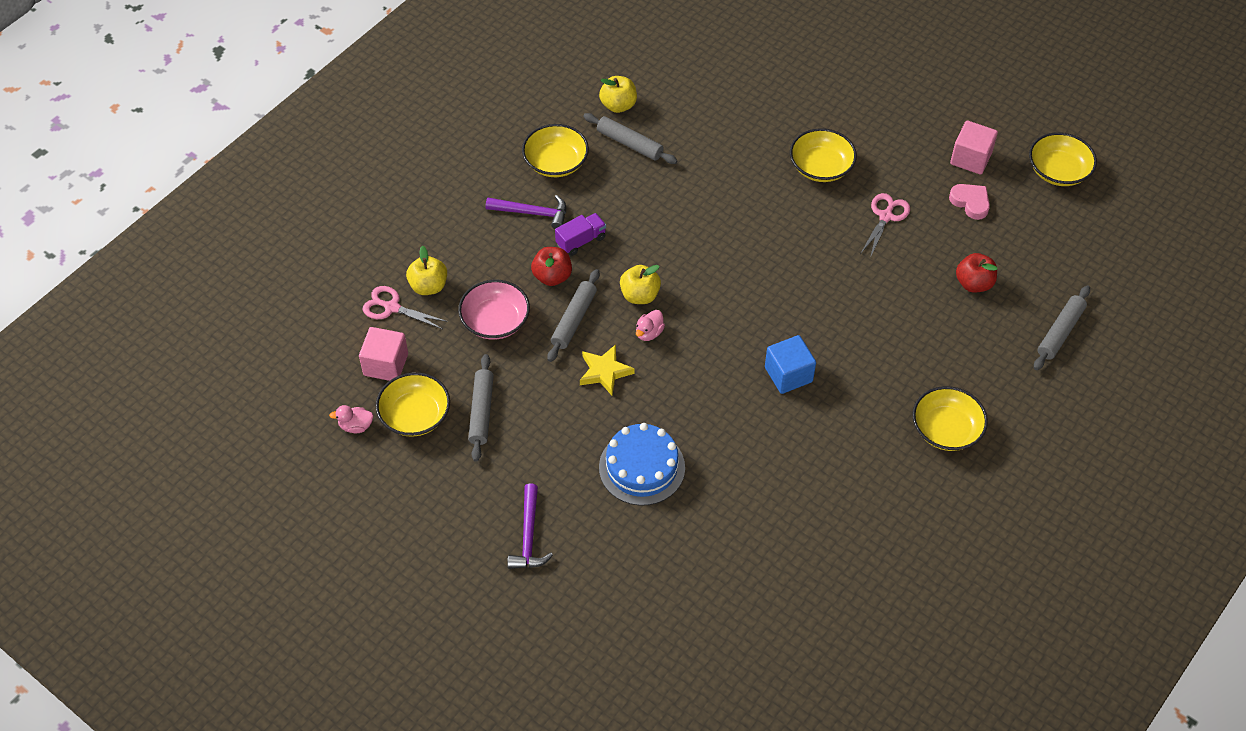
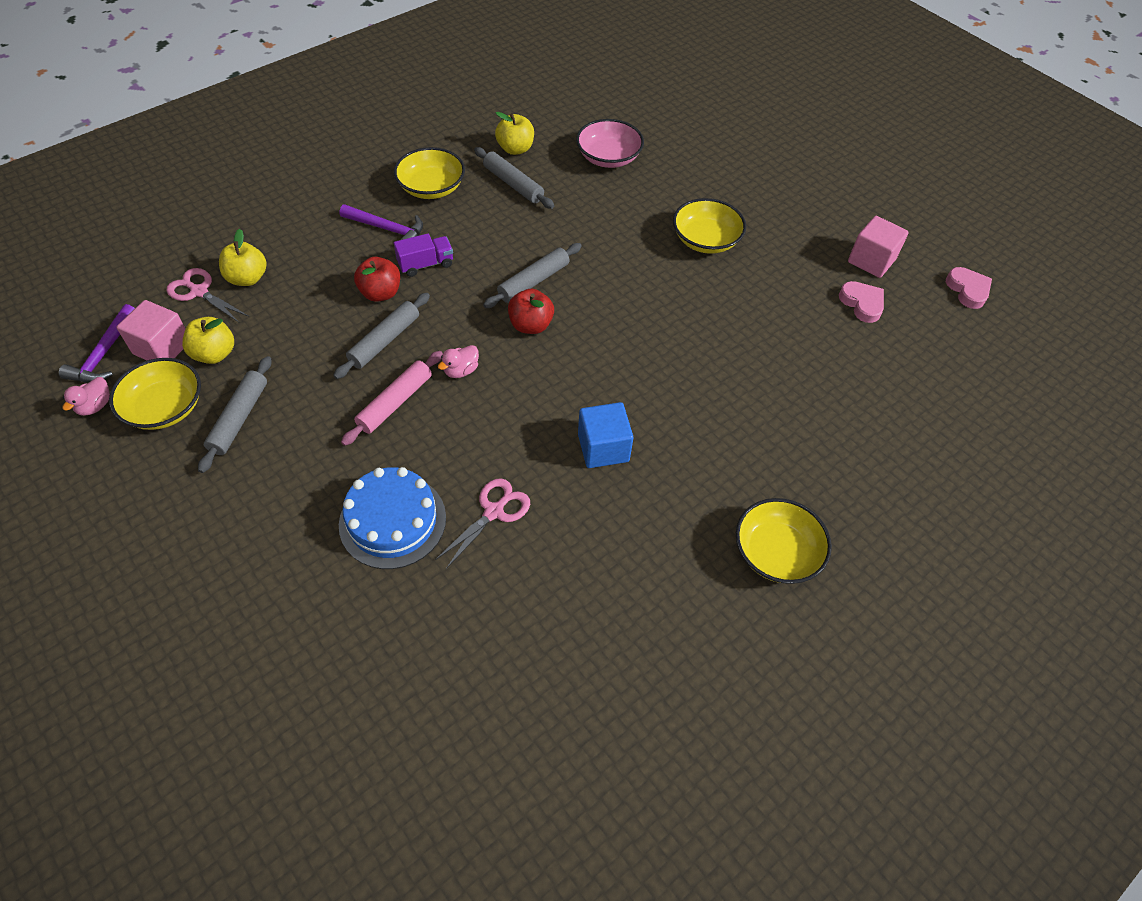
camera: 10 degrees right, 0 degrees up
(356, 426) = (95, 406): pink duck -> pink duck turned 75 degrees counterclockwise
(495, 321) = (300, 326): pink bowl -> pink bowl (608, 157)
(529, 536) = (224, 576): purple hammer -> purple hammer (104, 354)
(605, 372) = (395, 402): yellow star -> pink rolling pin
(640, 295) = (466, 329): yellow apple -> yellow apple (215, 354)
(886, 216) = (763, 300): pink scissors -> pink scissors (494, 512)
(973, 283) = (847, 389): red apple -> red apple (531, 325)
(1058, 171) = (967, 290): yellow bowl -> pink heart
(1060, 332) = (941, 463): grey rolling pin -> grey rolling pin (533, 281)

